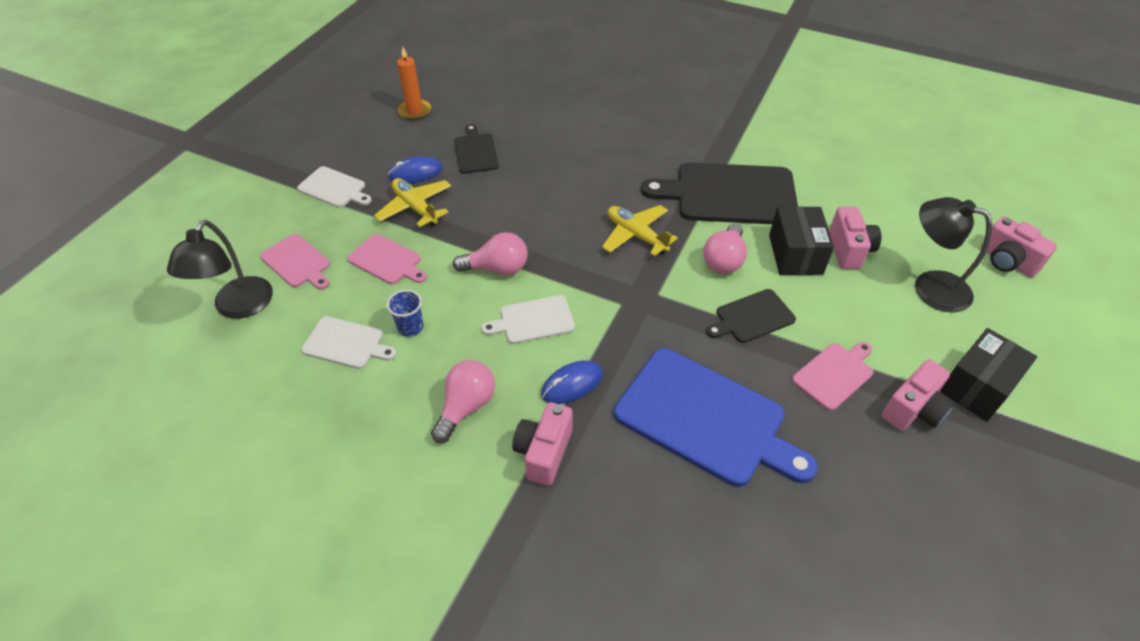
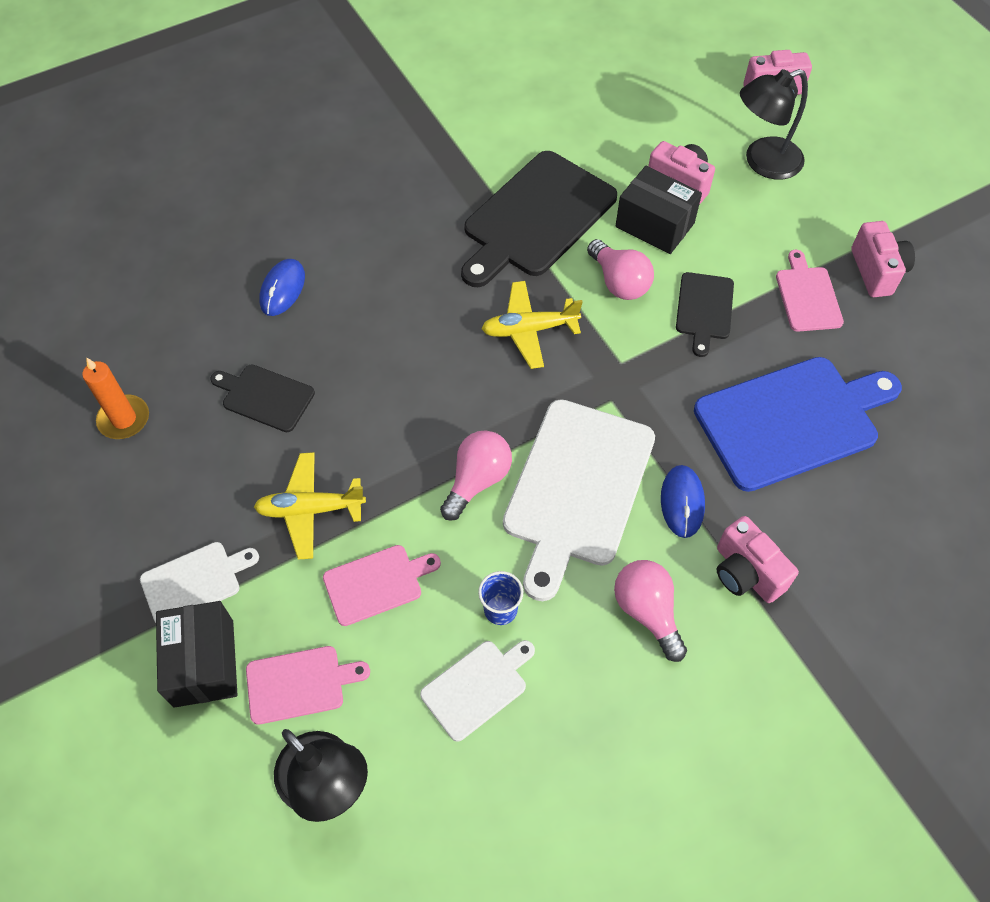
camera: 55 degrees left, 10 degrees up
(416, 173) = (247, 478): blue mouse -> blue mouse (282, 289)
(533, 320) = (577, 488): white cutting board -> white cutting board, size x1.96
(977, 387) = (882, 214): black box -> black box (204, 663)

